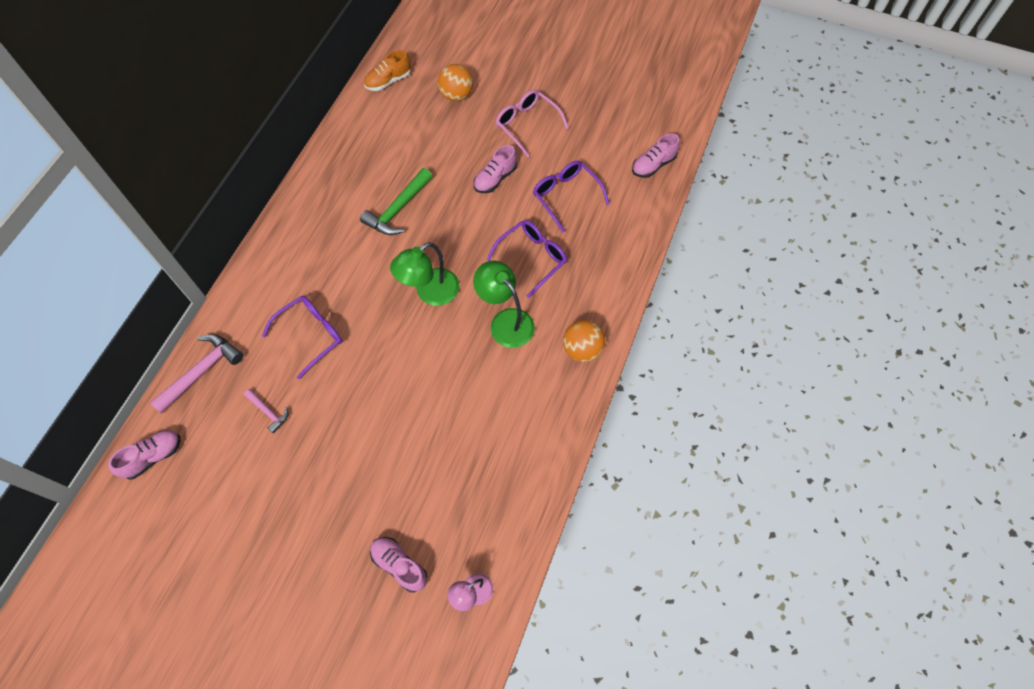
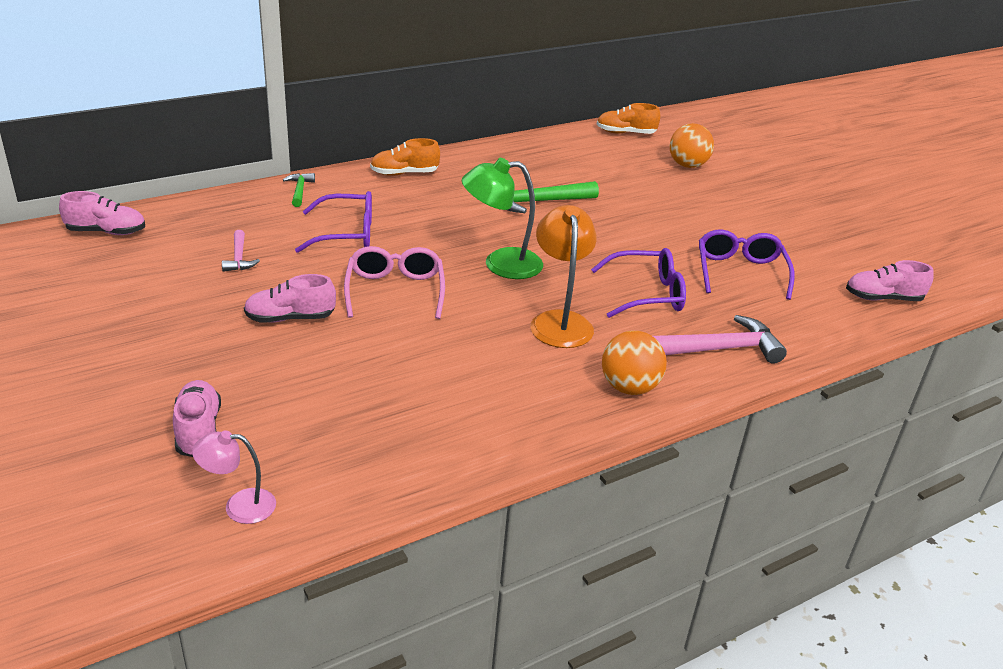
camera: 35 degrees right, 30 degrees down
(201, 371) = (222, 207): pink hammer -> pink hammer (720, 349)
(234, 313) = (299, 191): none -> green hammer
(285, 241) = (404, 173): none -> orange shoe
(495, 178) = (668, 227): pink shoe -> pink shoe (290, 318)
(505, 321) = (560, 321): green lamp -> orange lamp
(527, 125) = (747, 211): pink glasses -> pink glasses (395, 291)

